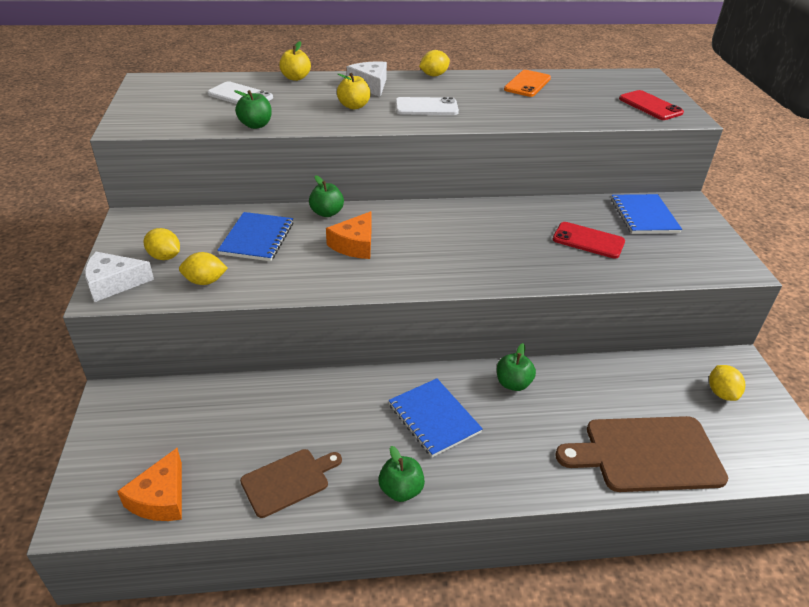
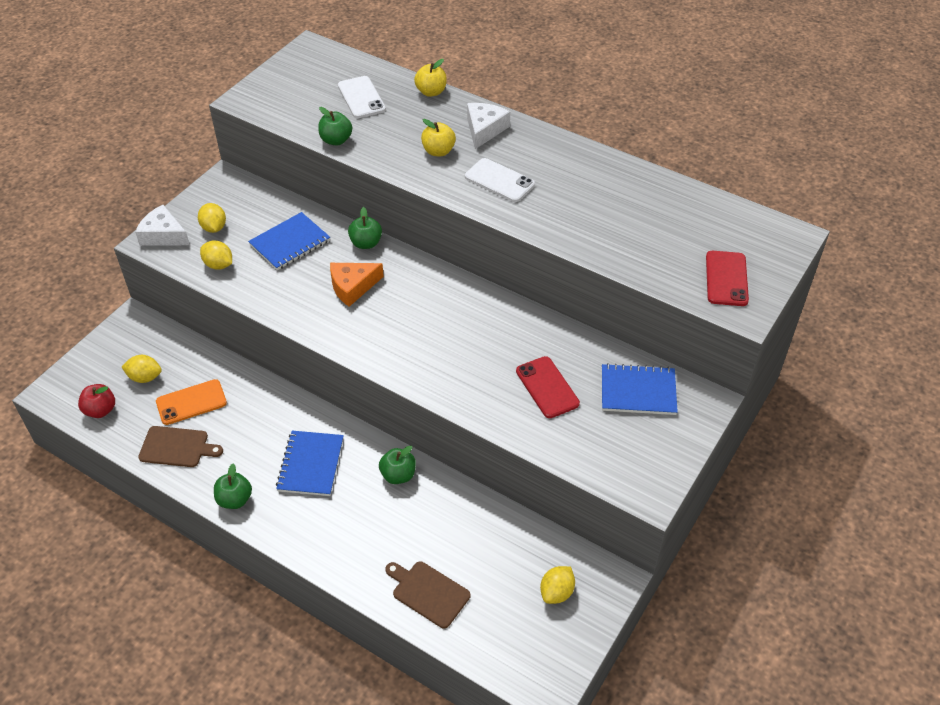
camera: 40 degrees right, 10 degrees up
(161, 497) = (100, 410): orange cheese -> red apple
(434, 75) = (561, 140): yellow lemon -> yellow lemon (145, 377)
(527, 84) = (639, 192): orange phone -> orange phone (191, 402)
(644, 216) = (638, 391): blue notebook -> blue notebook turned 60 degrees clockwise
(647, 454) = (428, 592): brown cutting board -> brown cutting board, size x0.59

